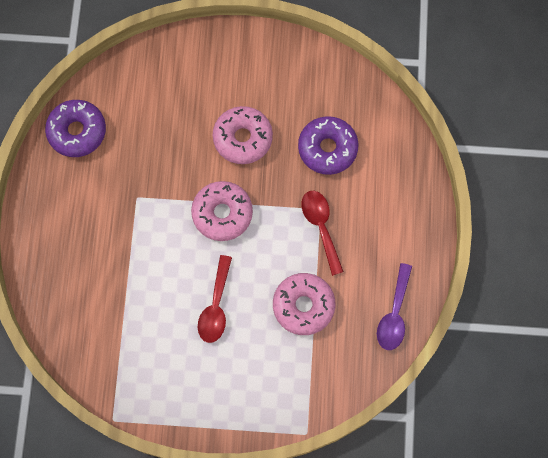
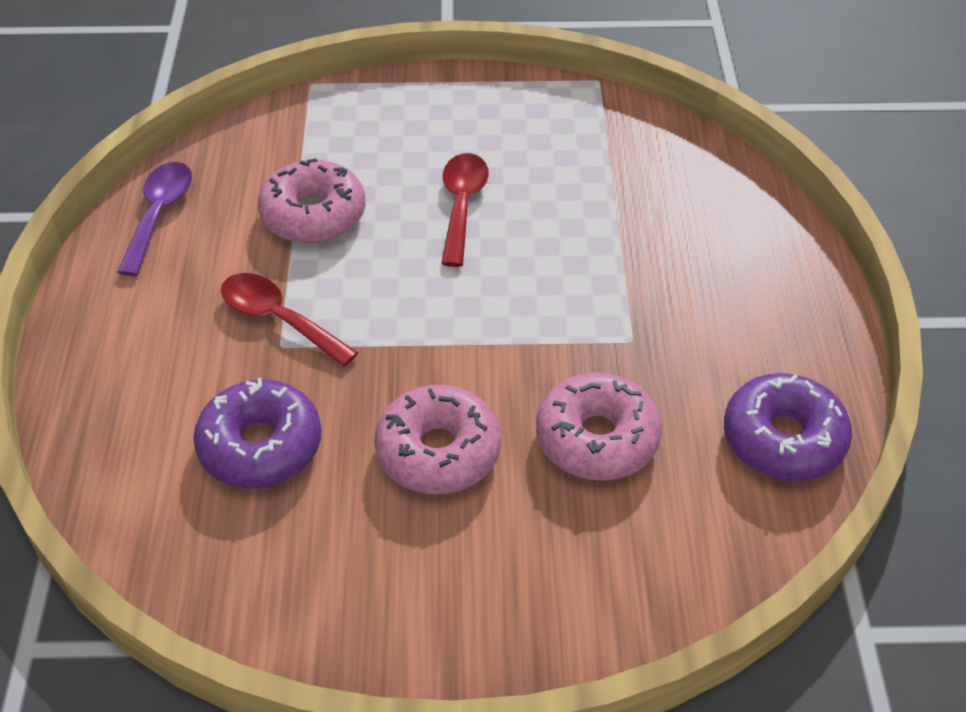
camera: 175 degrees right, 25 degrees down
(222, 213) = (466, 327): pink donut -> pink donut (597, 439)
(321, 227) = (279, 319): red spoon -> red spoon turned 150 degrees clockwise

